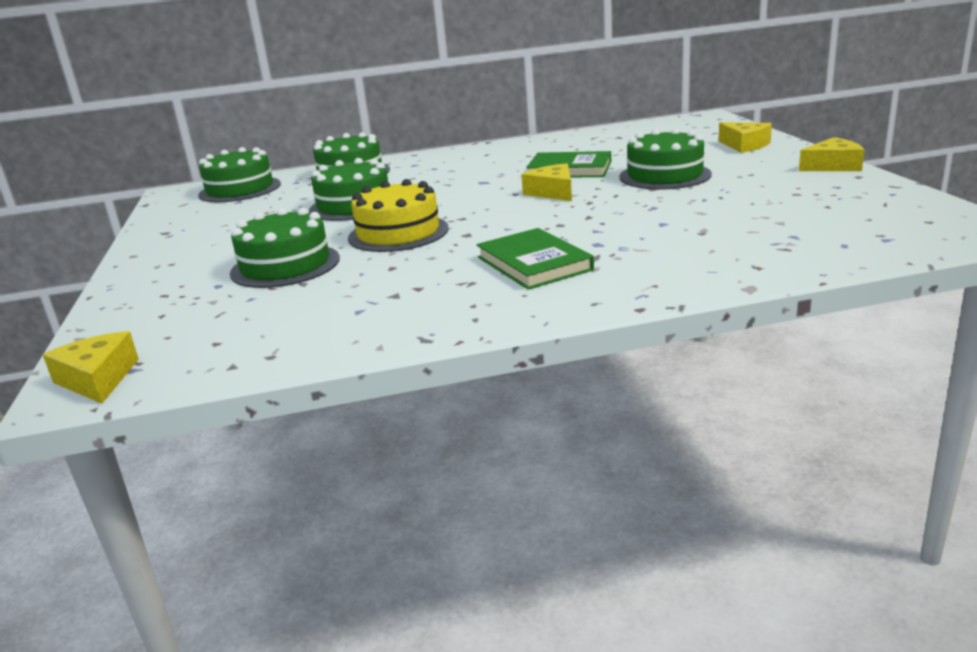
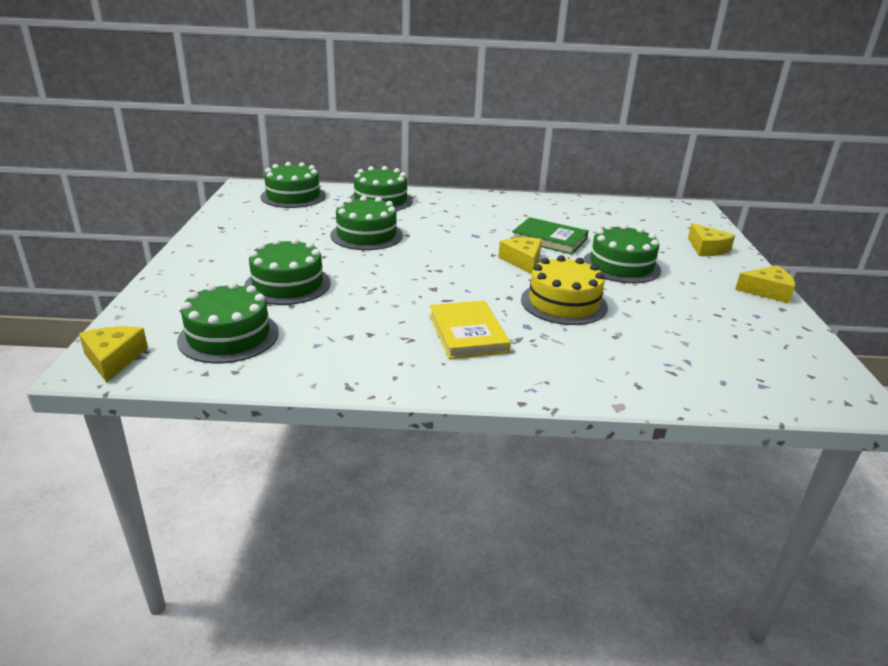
camera: 10 degrees right, 5 degrees up
(240, 326) = (229, 336): none -> green cake
(398, 233) = (384, 273): yellow cake -> yellow cake (563, 303)
(534, 263) = (467, 333): green book -> yellow book

